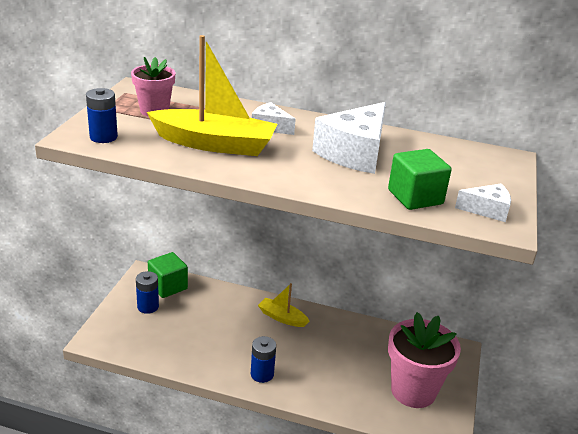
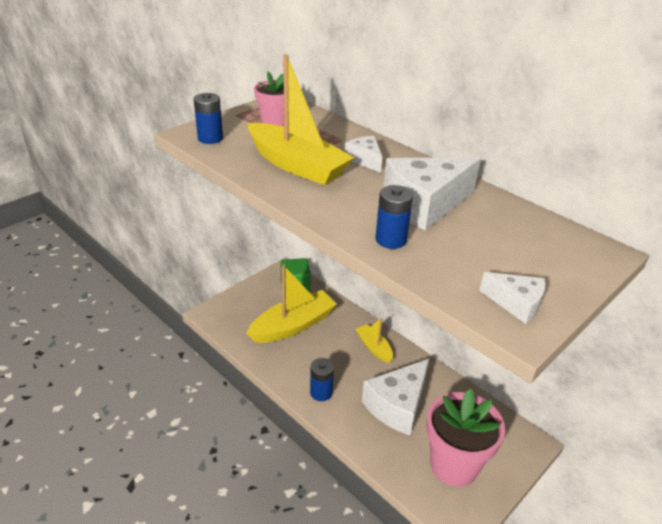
camera: 30 degrees right, 5 degrees up
(148, 306) = (267, 299): blue battery -> blue battery (391, 240)
(192, 323) = (293, 325): none -> yellow boat
(336, 360) = (398, 405): none -> white cheese
(415, 197) = (445, 266): green cube -> none

